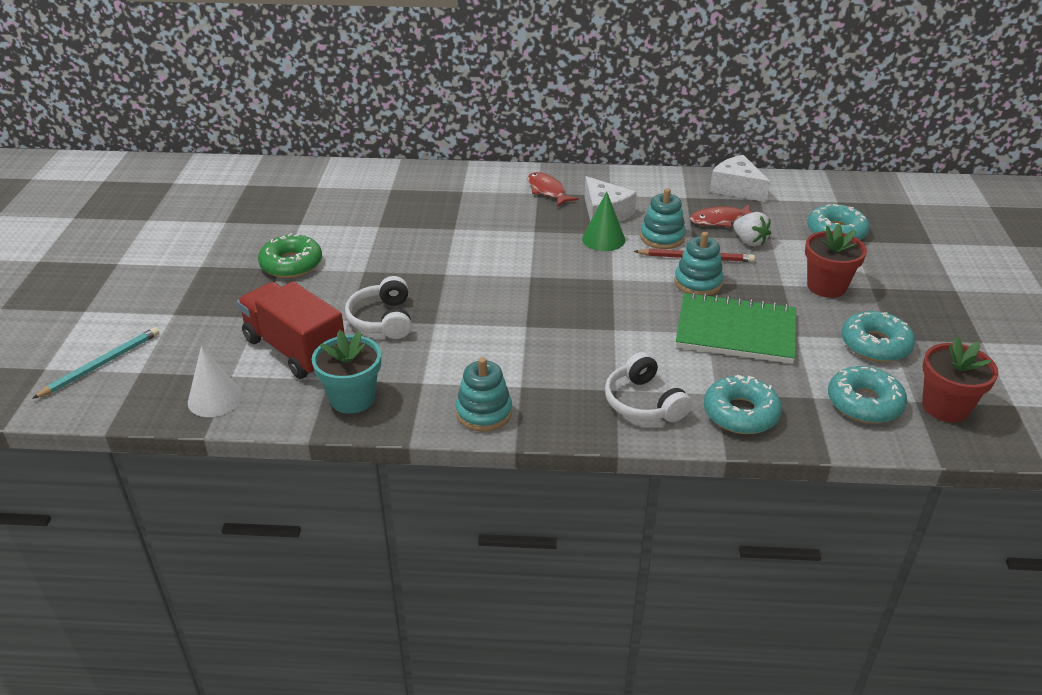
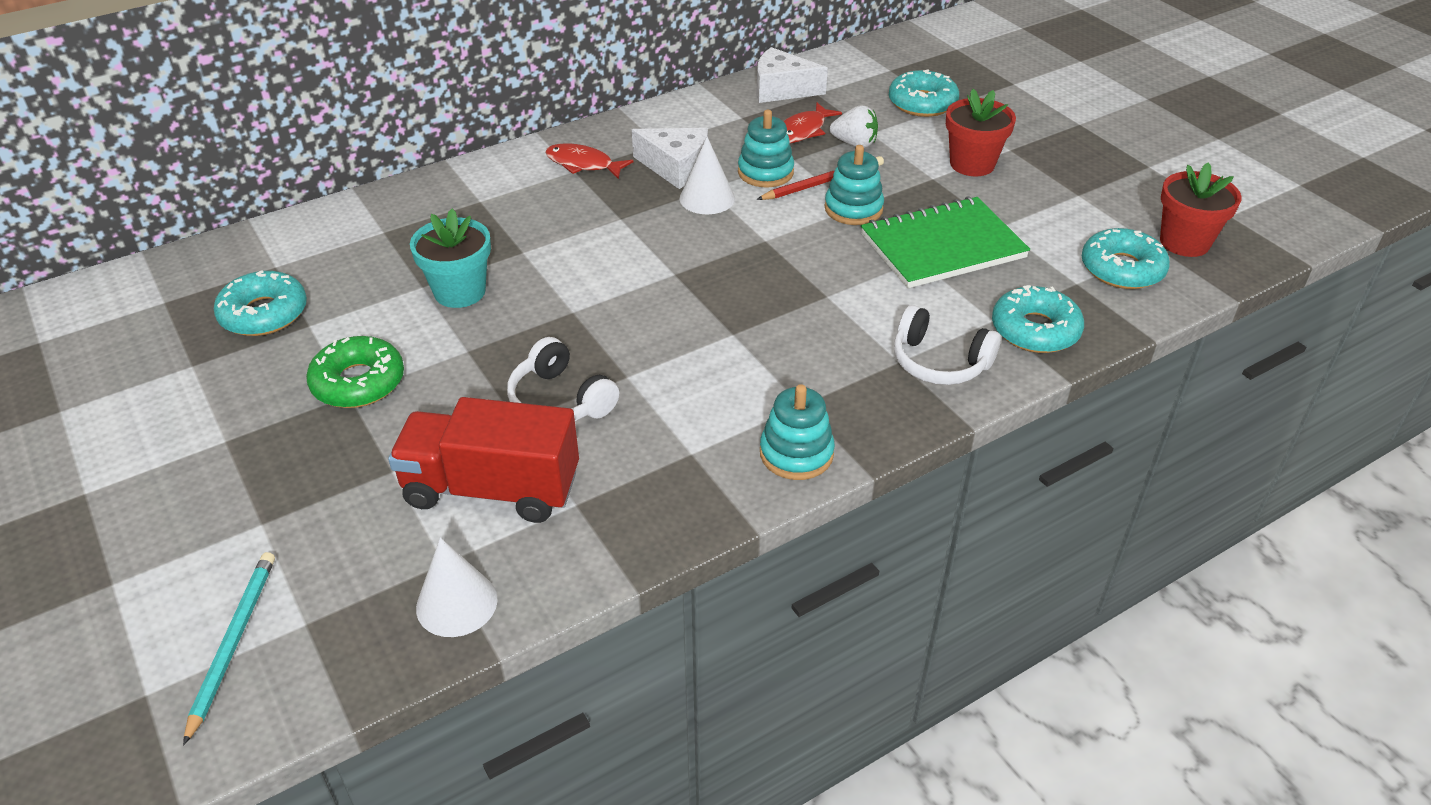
camera: 35 degrees left, 5 degrees up
(352, 398) = (632, 513): turquoise flower pot -> turquoise flower pot (460, 292)
(603, 239) = (707, 198): green cone -> white cone
(875, 345) = (1072, 206): turquoise donut -> turquoise donut (264, 314)

